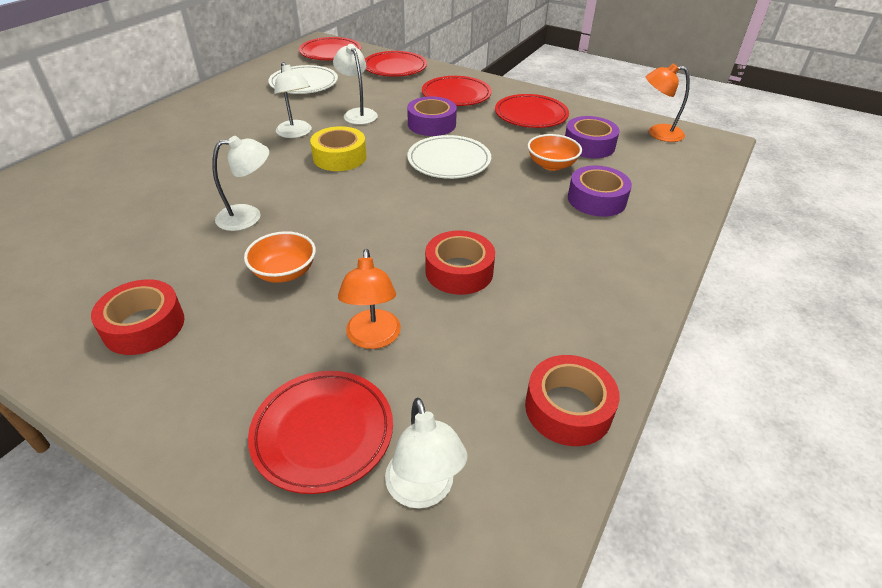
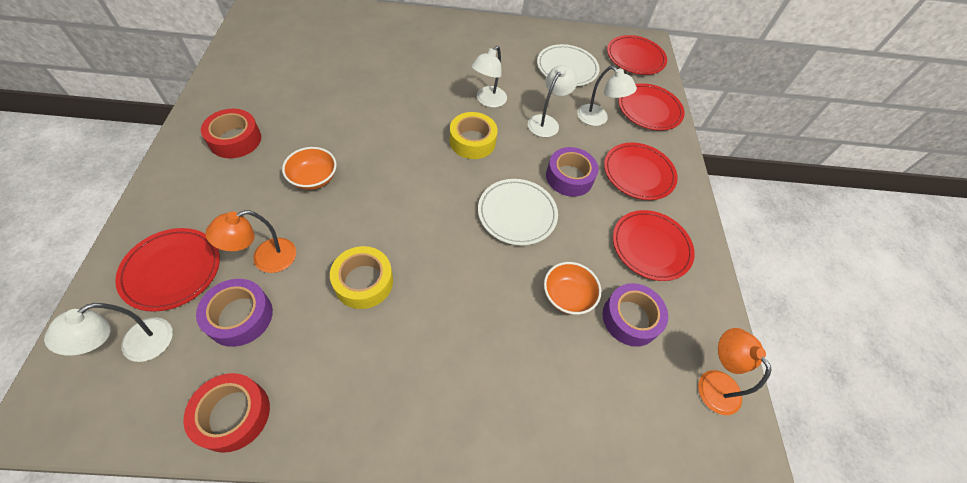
camera: 55 degrees right, 15 degrees up
(248, 216) = (365, 129): white lamp -> white lamp (597, 119)
(459, 271) = (363, 282): red tape -> yellow tape
(596, 199) = (531, 355): purple tape -> purple tape (240, 316)

